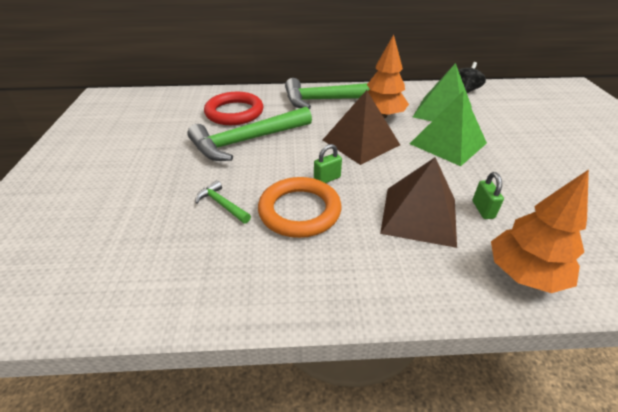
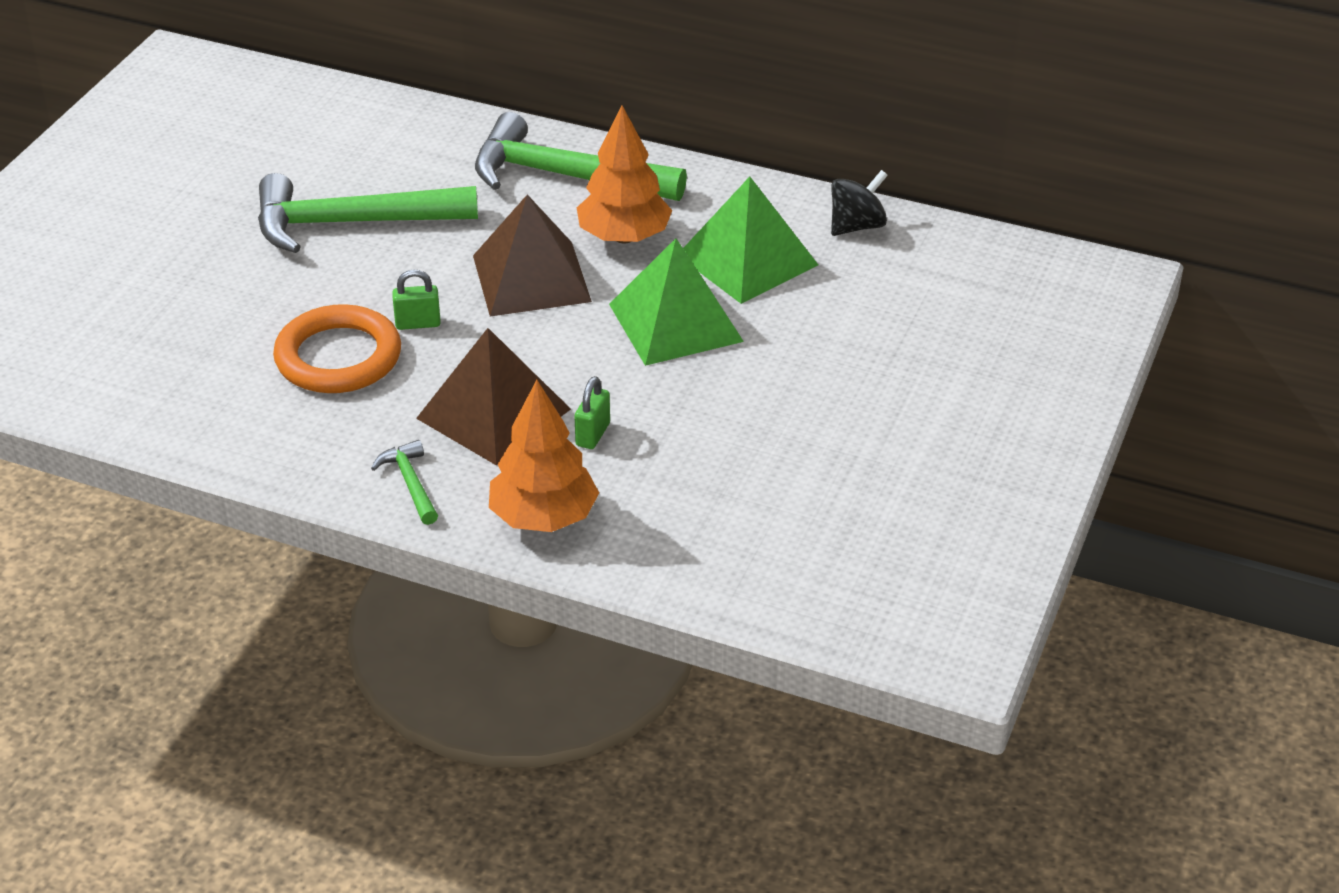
camera: 25 degrees right, 0 degrees up
(222, 204) = (243, 317): green hammer -> green hammer (410, 483)
(234, 112) = (373, 158): red ring -> none

